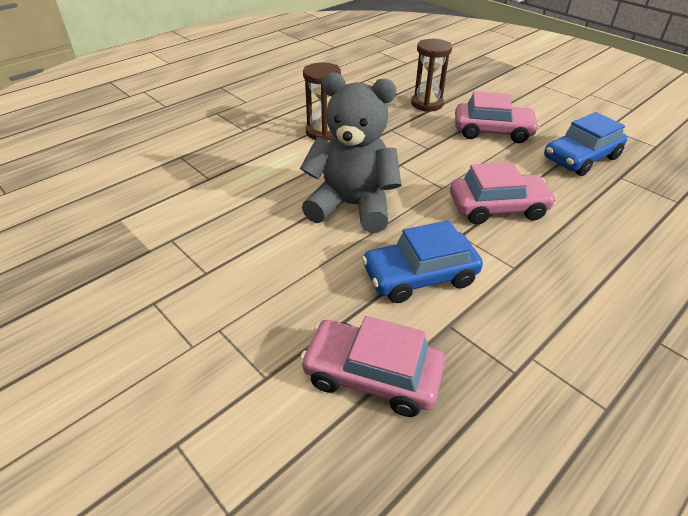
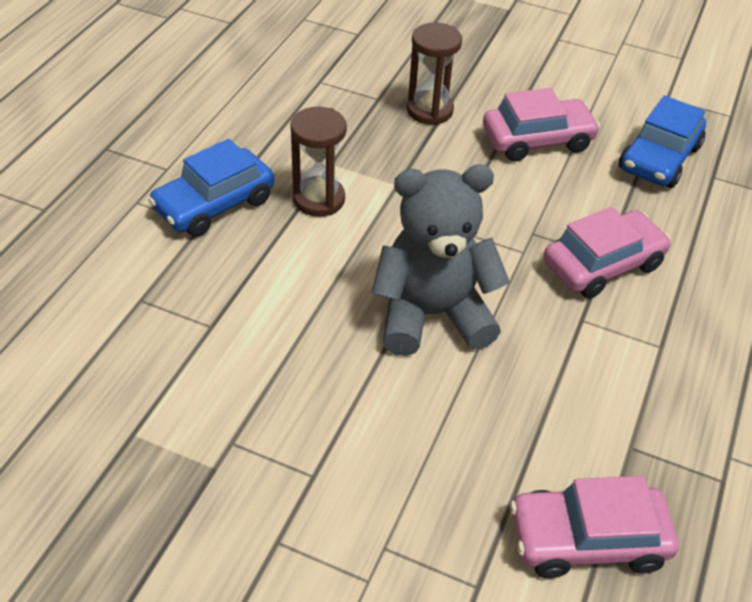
camera: 25 degrees left, 5 degrees up
(419, 276) = (567, 393): blue car -> blue car (214, 204)

